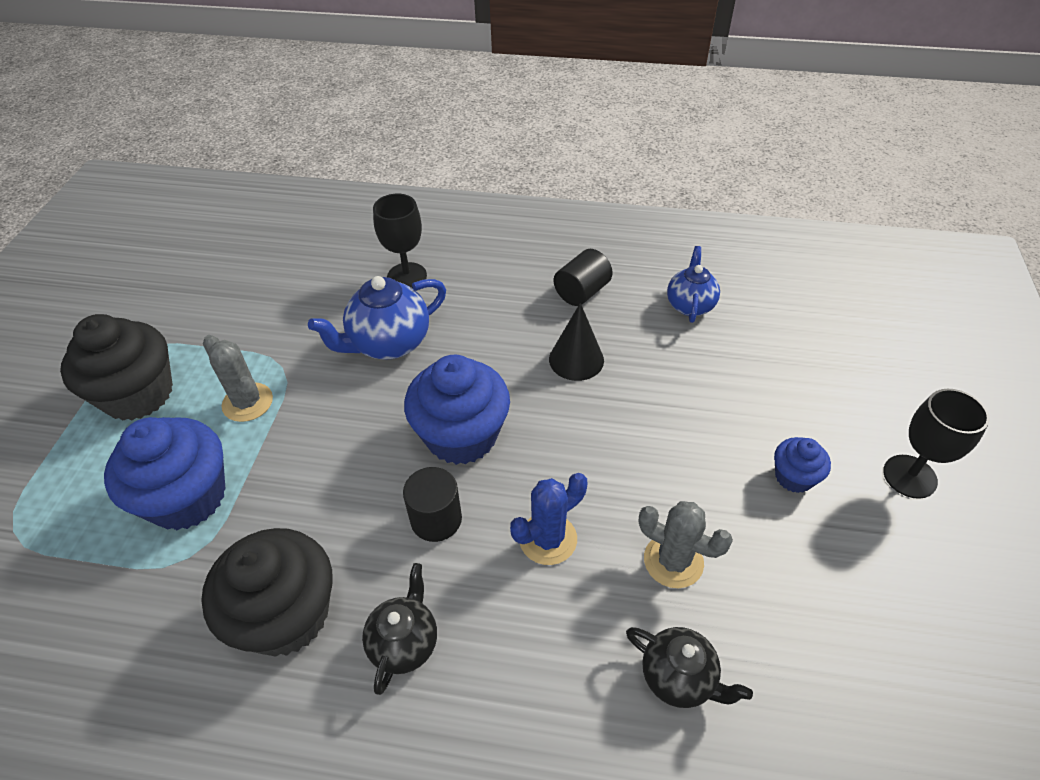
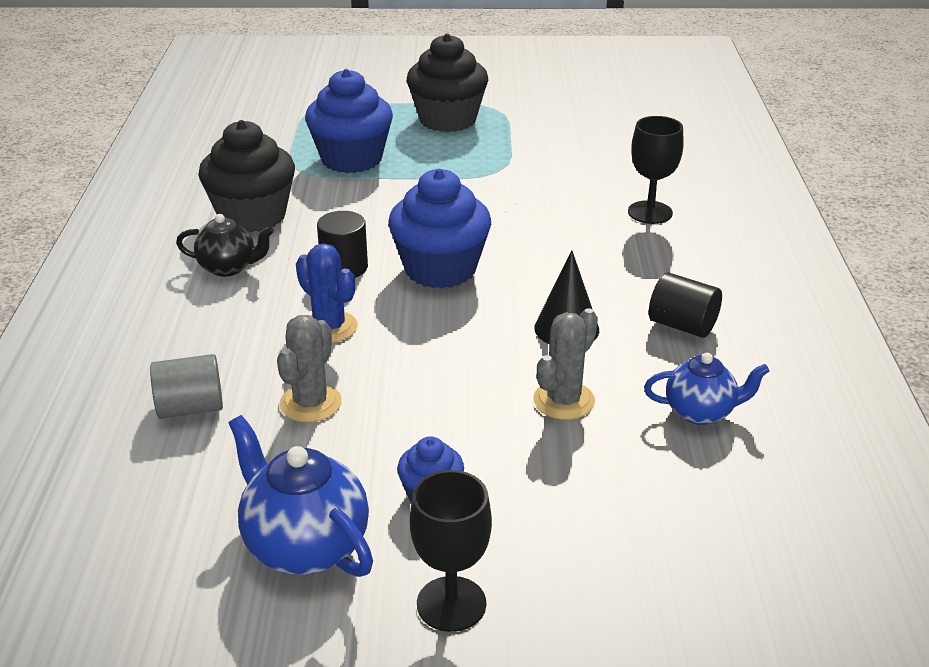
camera: 80 degrees right, 15 degrees down
(247, 402) = (452, 163): grey cactus -> grey cactus (564, 401)
(389, 343) = (547, 216): blue teapot -> blue teapot (305, 546)
(678, 677) = (191, 408): black teapot -> grey cylinder

